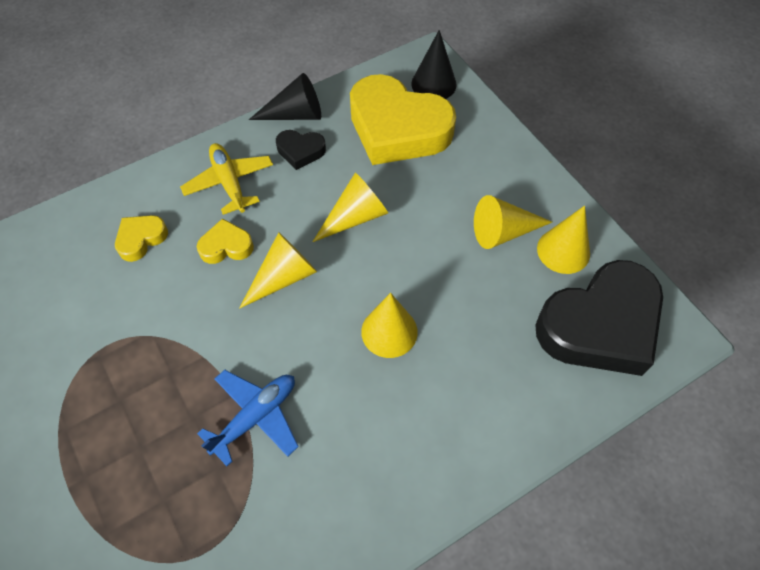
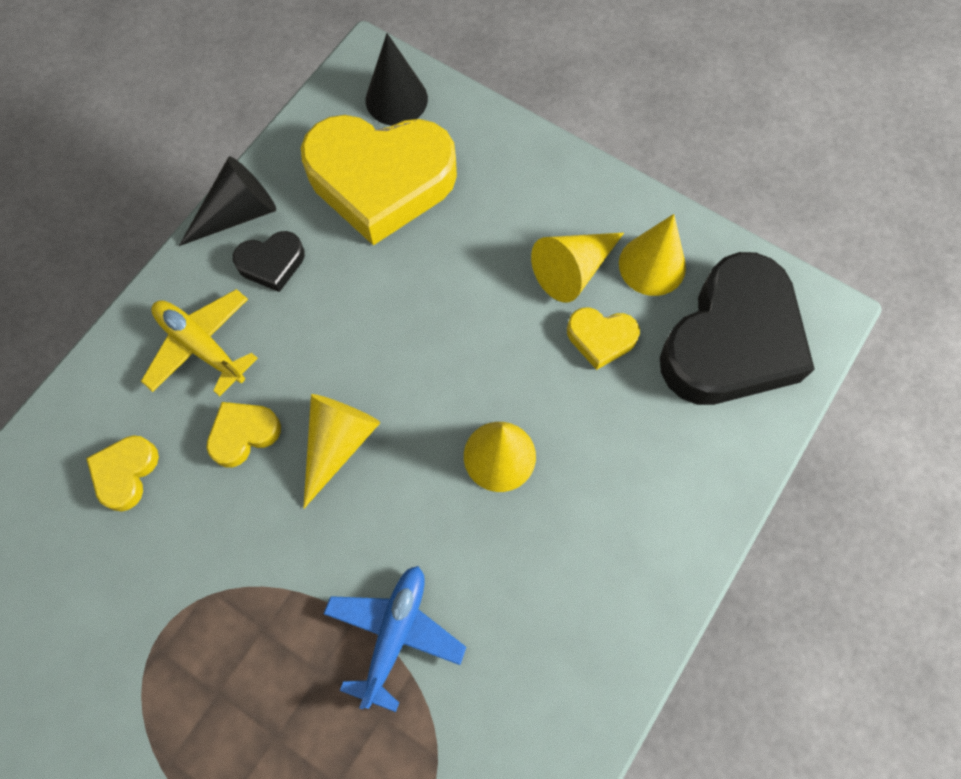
camera: 25 degrees left, 10 degrees up
(355, 217) = (386, 325): yellow cone -> none
(501, 284) = (601, 338): none -> yellow heart

